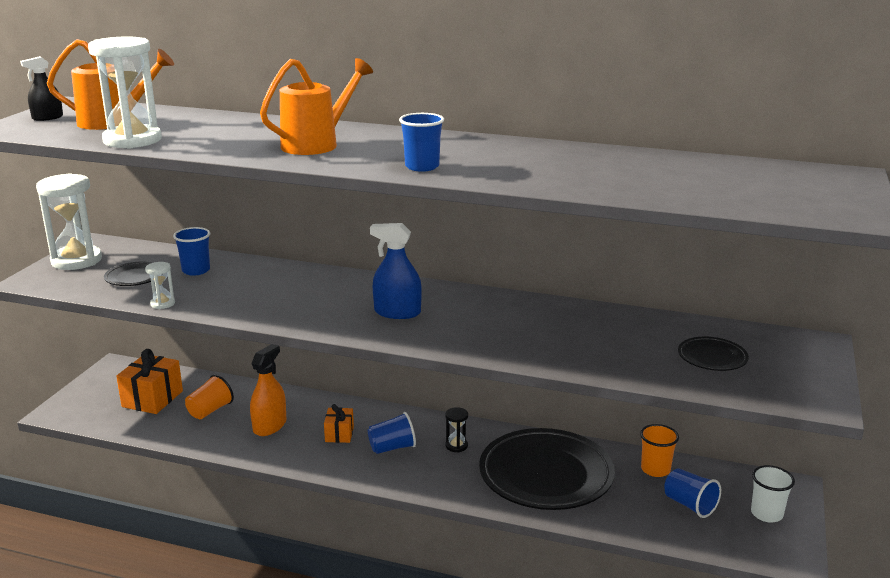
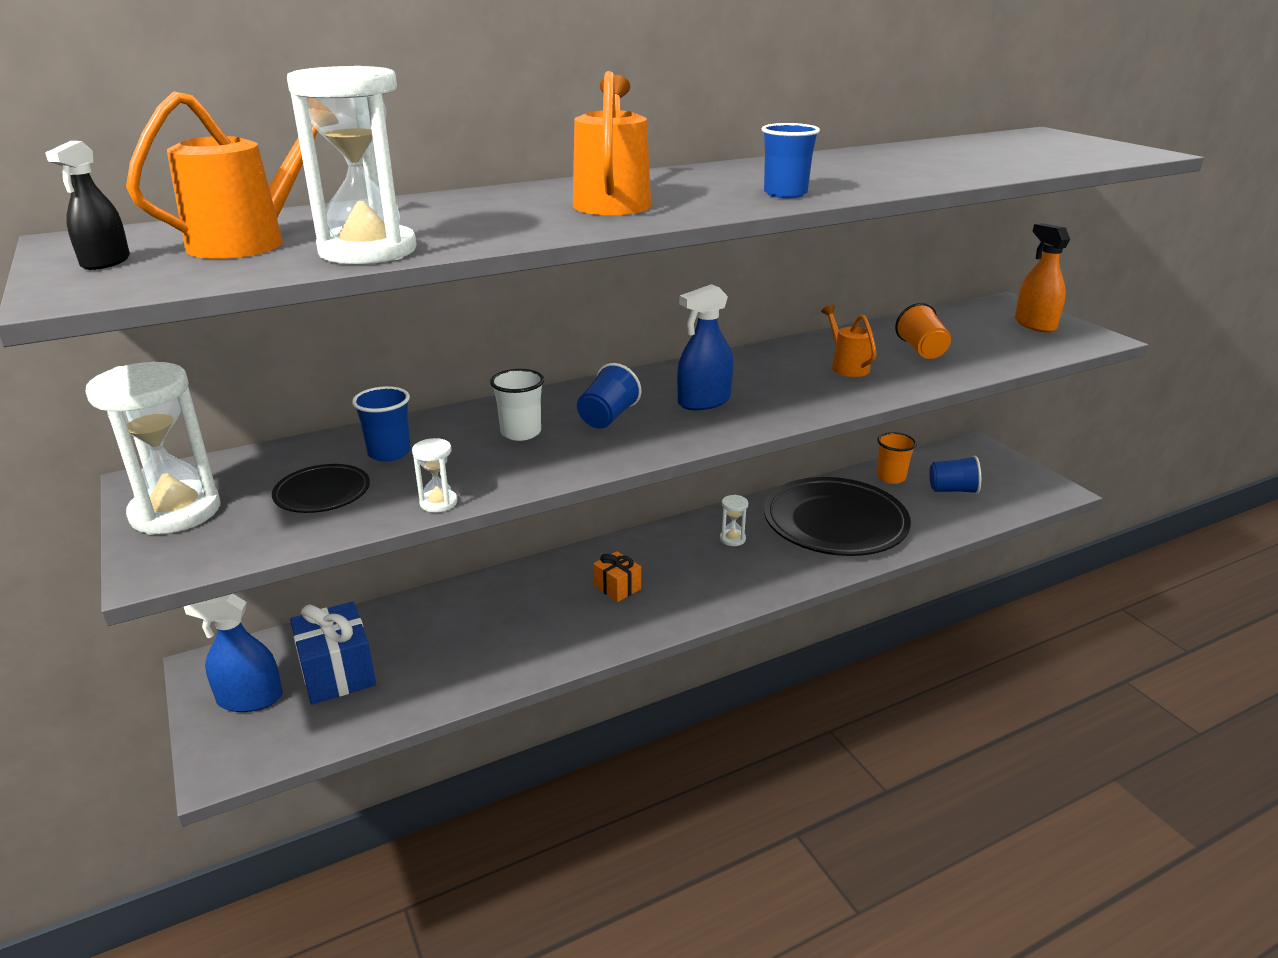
camera: 45 degrees left, 5 degrees up
(107, 390) = (250, 699): none -> blue spray bottle
(152, 399) = (337, 672): orange gift -> blue gift
(210, 411) = (437, 644): orange cup -> orange cup (921, 350)
(269, 426) = (534, 620): orange spray bottle -> orange spray bottle (1035, 324)
(392, 448) = (685, 571): blue cup -> blue cup (607, 417)
(456, 446) = (732, 539): black hourglass -> white hourglass
(542, 331) = (847, 366): none -> orange watering can
(712, 357) = (983, 337): black plate -> none
(766, 514) = (998, 470): white cup -> white cup (521, 432)

